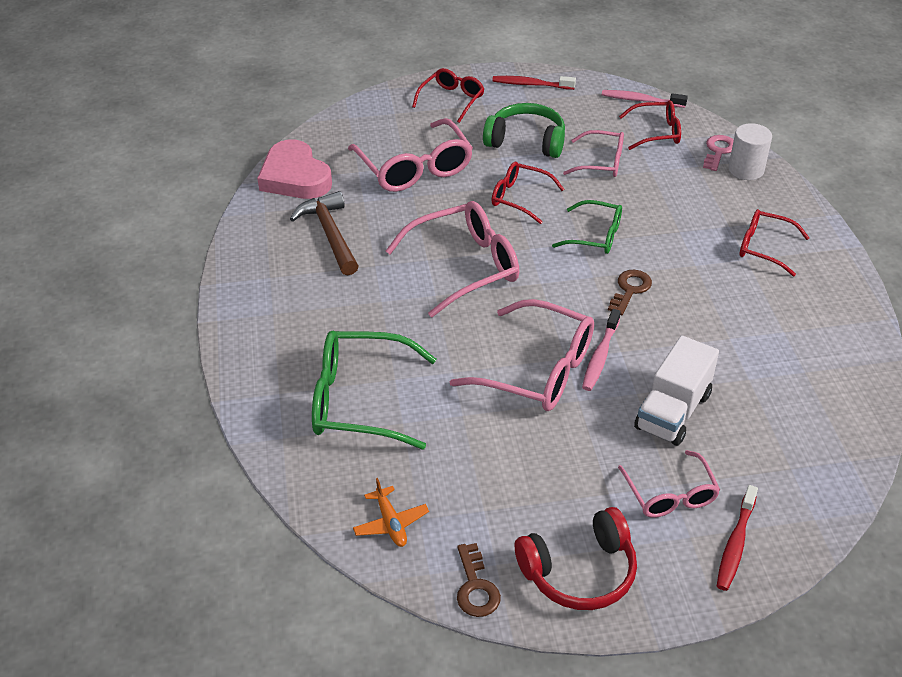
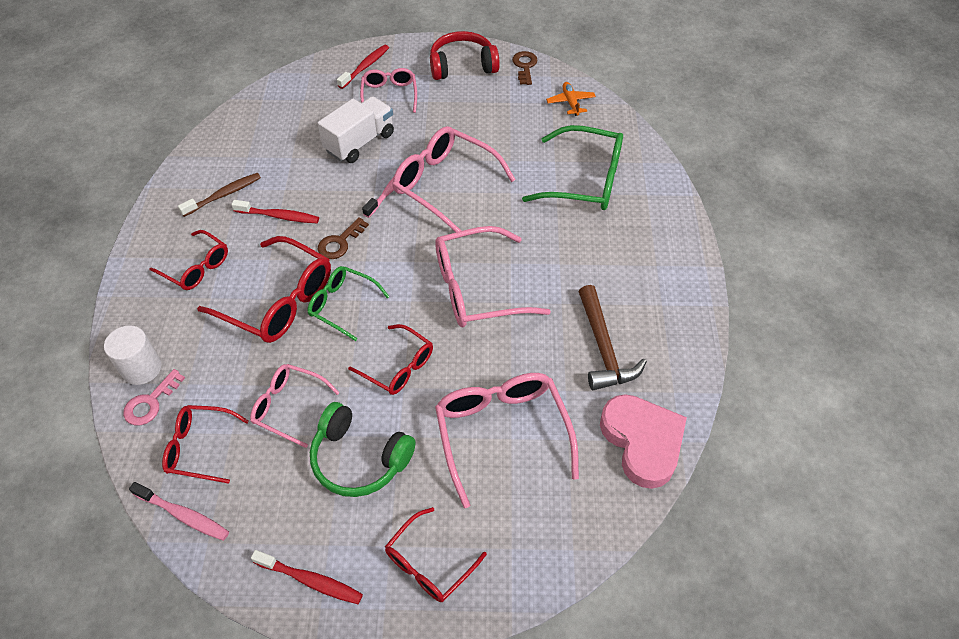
camera: 170 degrees left, 10 degrees up
(660, 231) = (278, 301): none -> red glasses
(714, 307) = (279, 216): none -> red toothbrush
(795, 321) = (224, 195): none -> brown toothbrush

